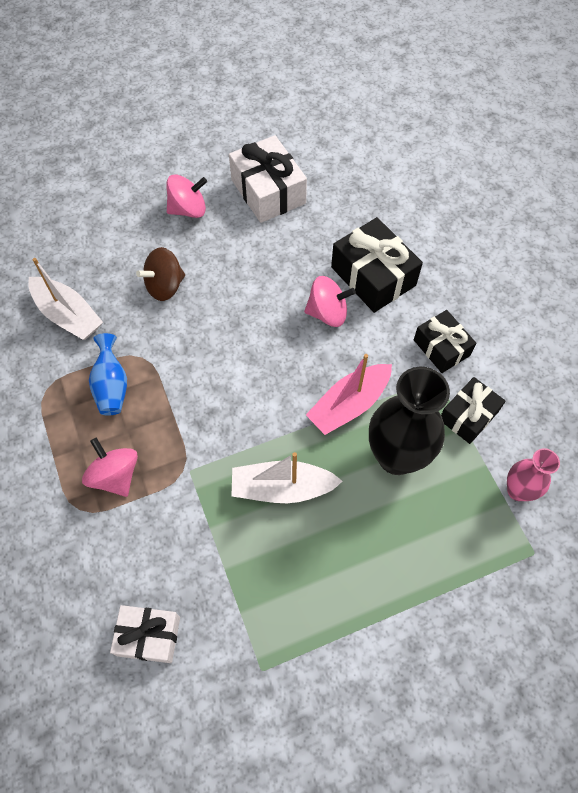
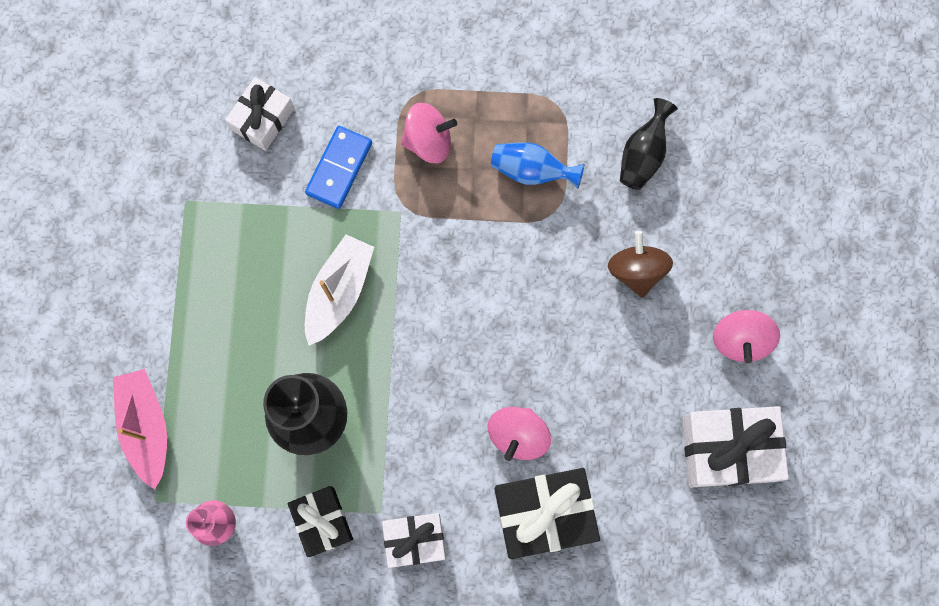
camera: 115 degrees right, 15 degrees up
(68, 315) = (643, 154): white boat -> black vase
(170, 540) = (339, 168): none -> blue domino
(349, 405) = (395, 402): pink boat -> pink boat (146, 427)
(441, 347) = (414, 540): black gift -> white gift

